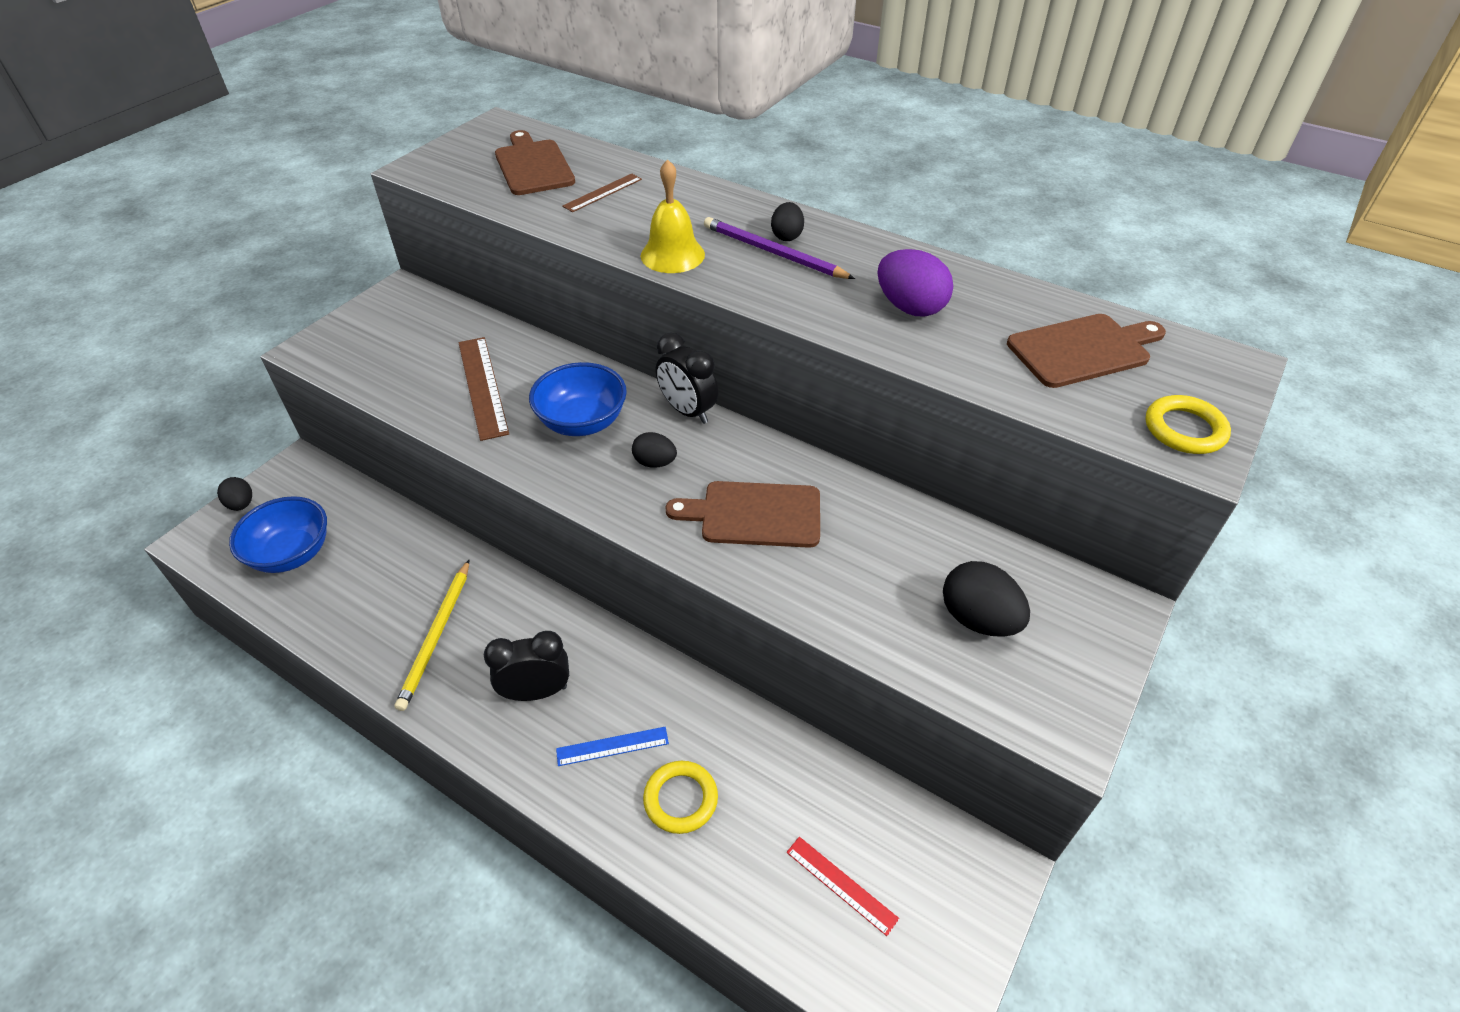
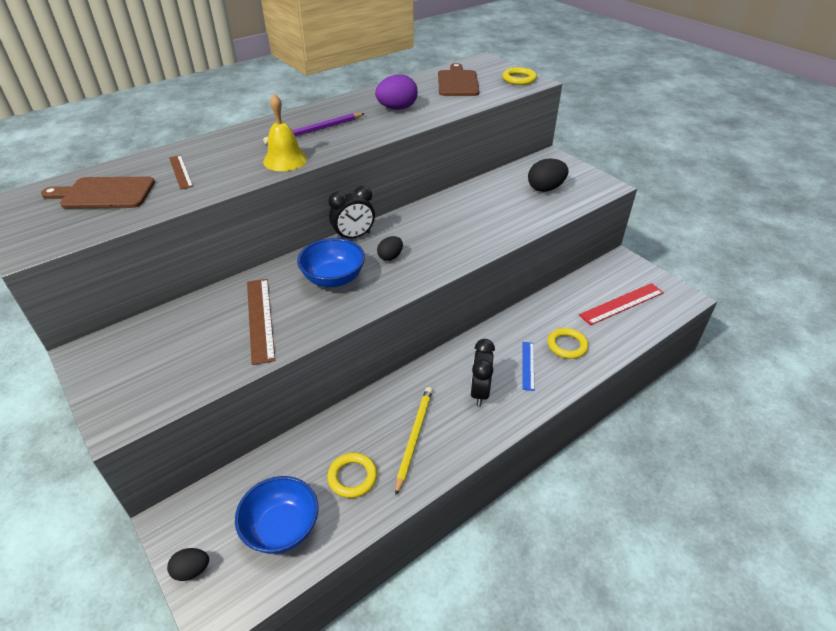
camera: 70 degrees left, 5 degrees down
(365, 592) = (352, 477): none -> yellow ring
(436, 636) = (414, 437): yellow pencil -> yellow pencil turned 105 degrees counterclockwise
(483, 386) = (260, 319): brown ruler -> brown ruler turned 75 degrees clockwise
(754, 514) = (451, 232): brown cutting board -> none
(787, 236) = (301, 124): black egg -> none
(841, 885) = (622, 304): red ruler -> red ruler, size x1.68

